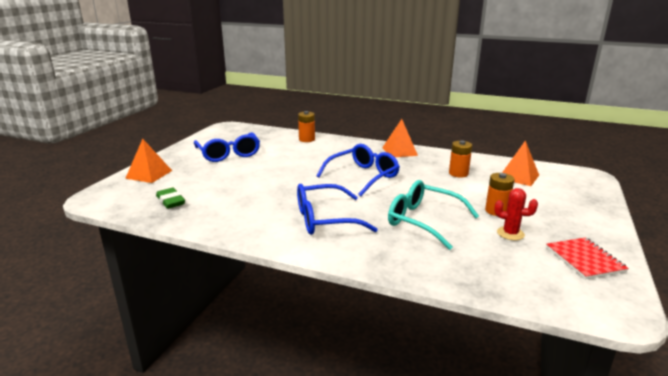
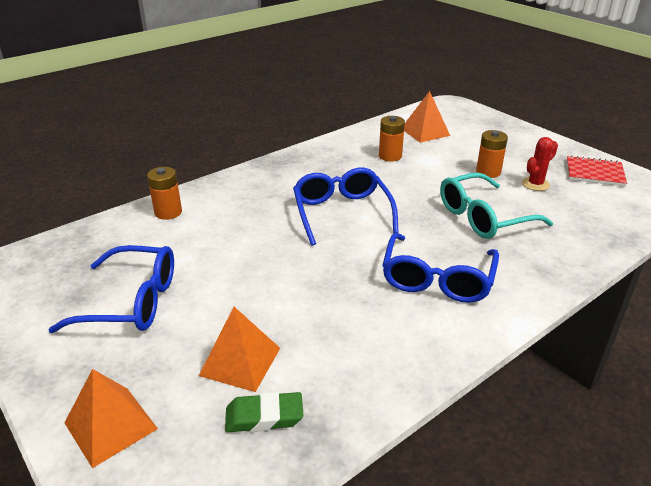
camera: 60 degrees left, 10 degrees up
(399, 151) = (293, 164): orange pyramid -> orange pyramid (240, 361)

